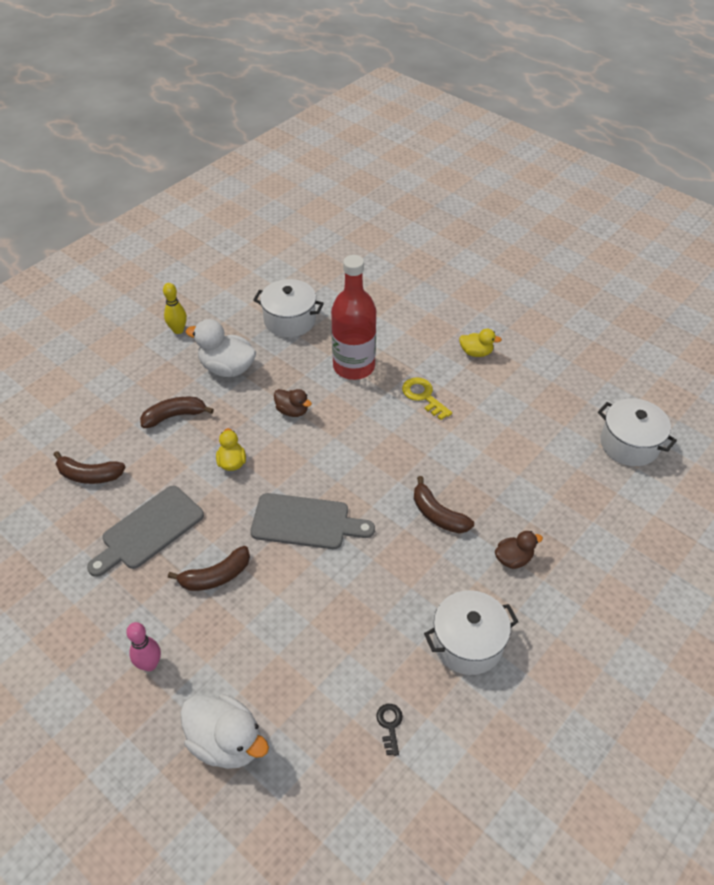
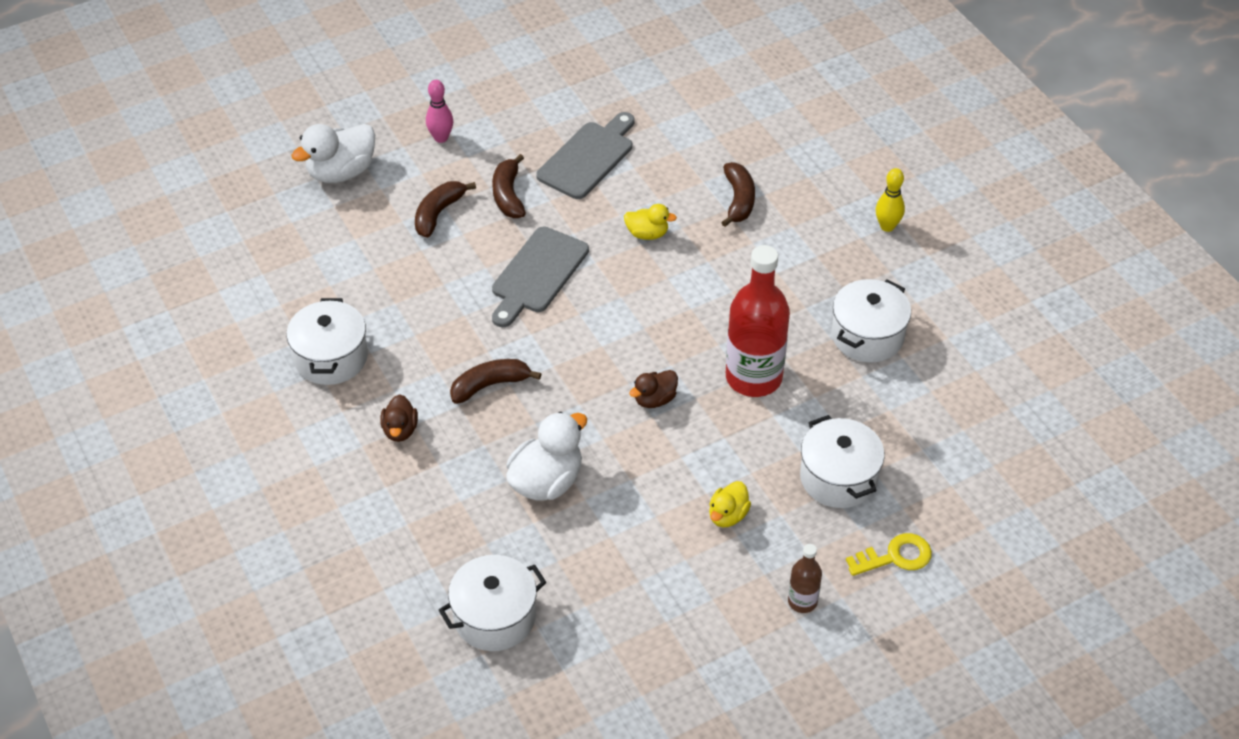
camera: 110 degrees right, 0 degrees up
(89, 475) = (682, 125): brown banana -> brown banana (438, 213)
(149, 530) = (588, 158): grey cutting board -> grey cutting board turned 60 degrees clockwise
(227, 368) = (799, 258): white duck -> white duck (546, 481)
(292, 411) = (702, 300): brown duck -> brown duck (654, 399)
(390, 725) = (290, 277): black key -> none
(417, 310) = (838, 478): none -> white pot
(423, 396) = (672, 431): yellow key -> yellow key (895, 556)
(517, 307) = (802, 601): none -> brown bottle

